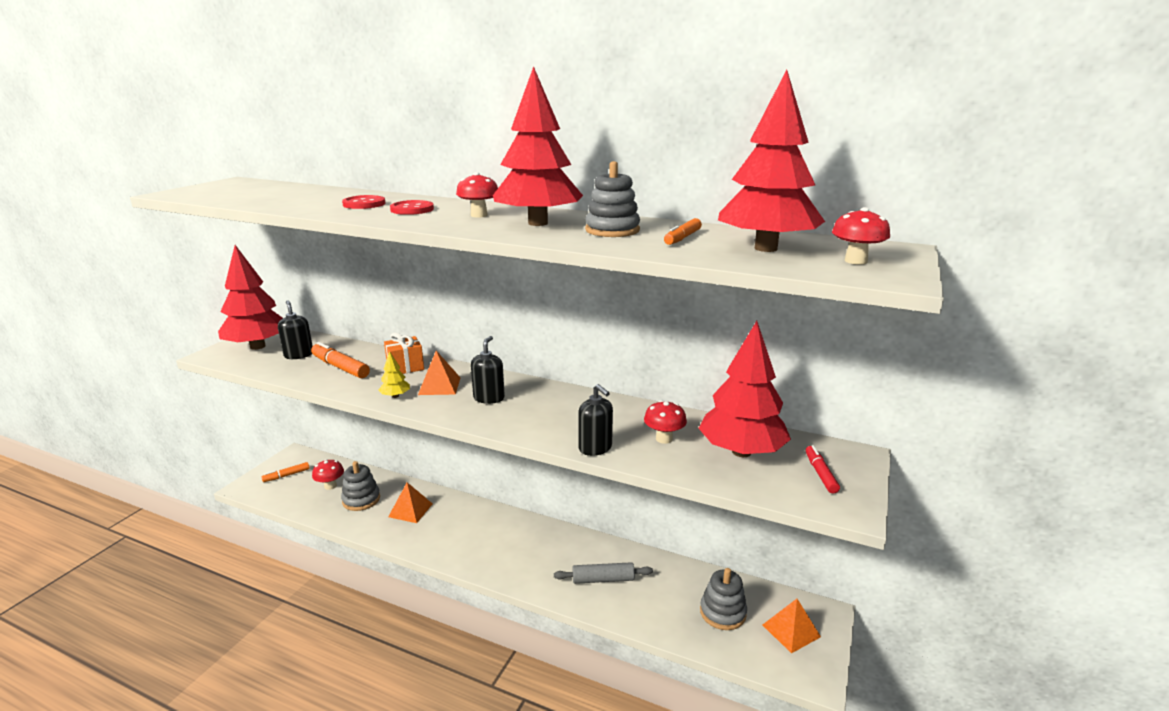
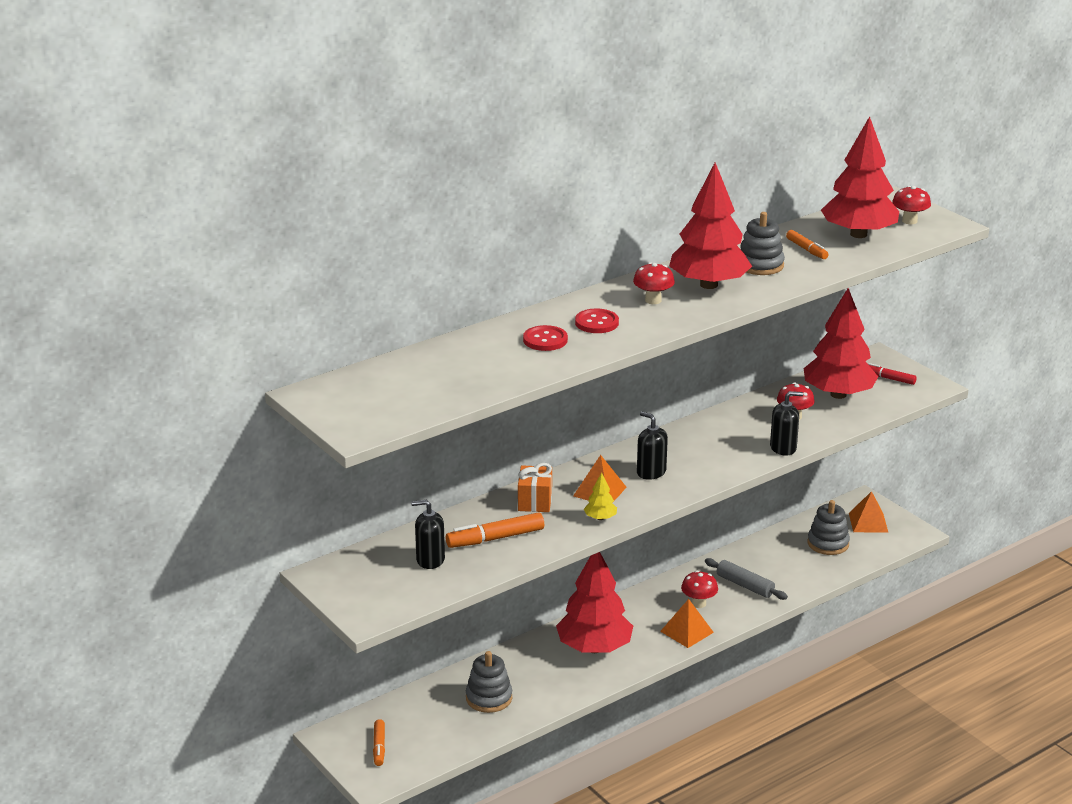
camera: 60 degrees left, 5 degrees up
(257, 346) = (371, 584): red tree -> red tree (594, 648)
(330, 486) = (437, 716): red mushroom -> red mushroom (698, 603)
(410, 510) = (541, 668): orange pyramid -> orange pyramid (686, 631)
(603, 579) = (745, 585): grey rolling pin -> grey rolling pin turned 75 degrees counterclockwise

